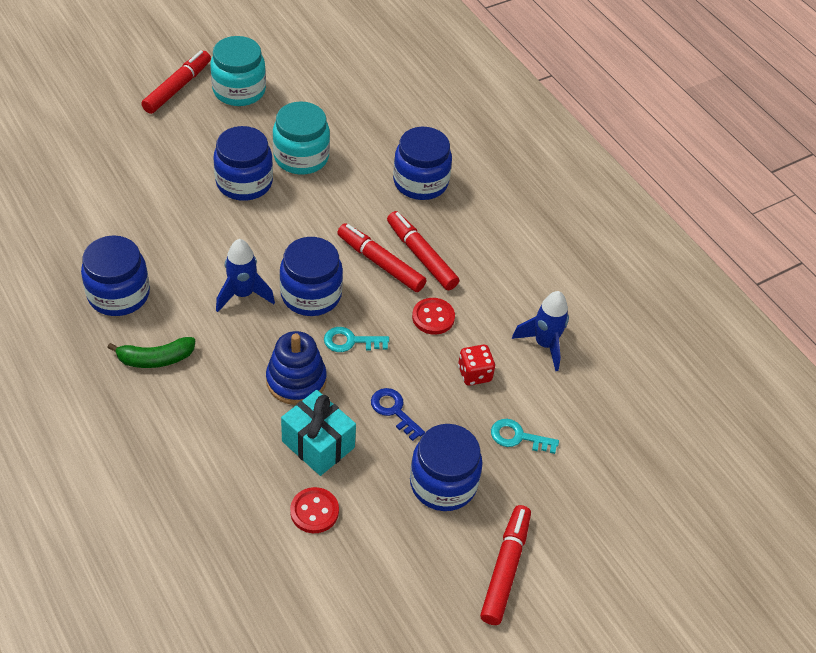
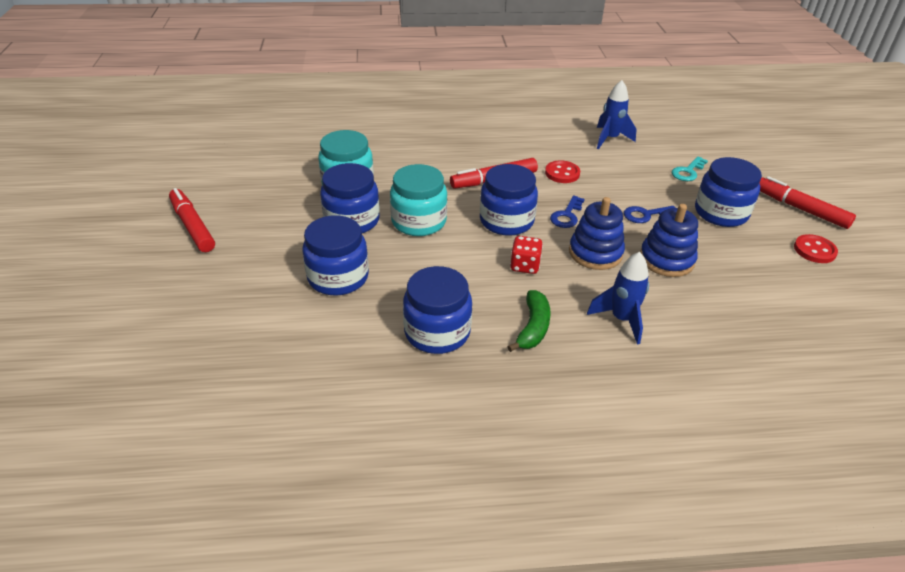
camera: 60 degrees left, 10 degrees down
(239, 90) = (235, 193): turquoise jar -> turquoise jar (419, 221)
(243, 294) = (484, 256): blue rocket -> blue rocket (621, 319)
(314, 511) = (734, 280): red button -> red button (814, 250)
(318, 444) = (666, 259): turquoise gift -> blue stacking toy
(350, 341) = (567, 215): turquoise key -> blue key
(420, 182) = (422, 140): blue jar -> blue jar (338, 277)
(421, 256) = (498, 161): red marker -> none
(474, 374) = (624, 172): red dice -> red dice (525, 266)

